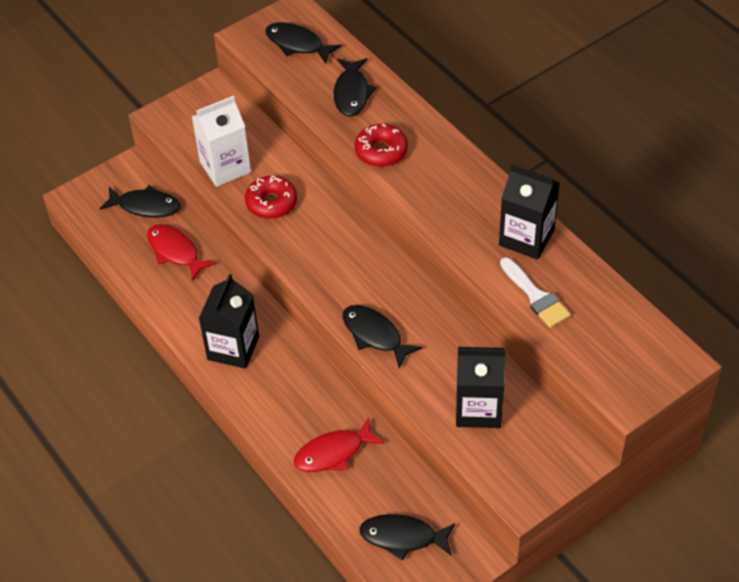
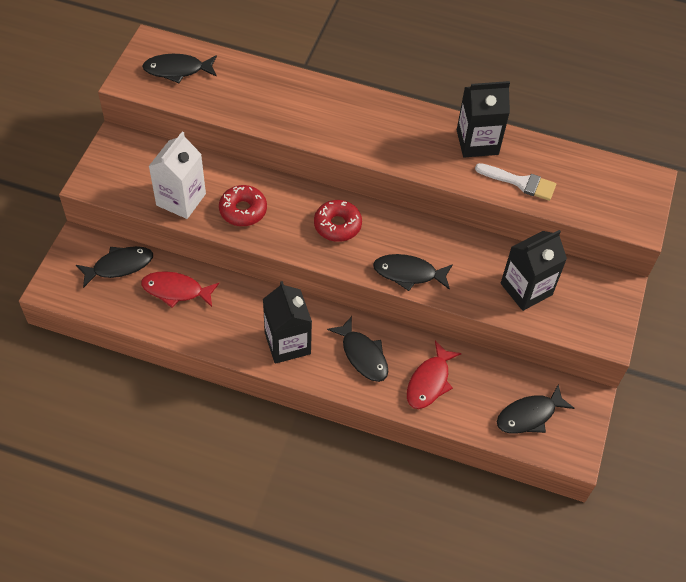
camera: 40 degrees left, 5 degrees up
(352, 93) = (255, 91): black fish -> black fish (363, 355)
(381, 151) = (317, 126): red donut -> red donut (337, 225)

